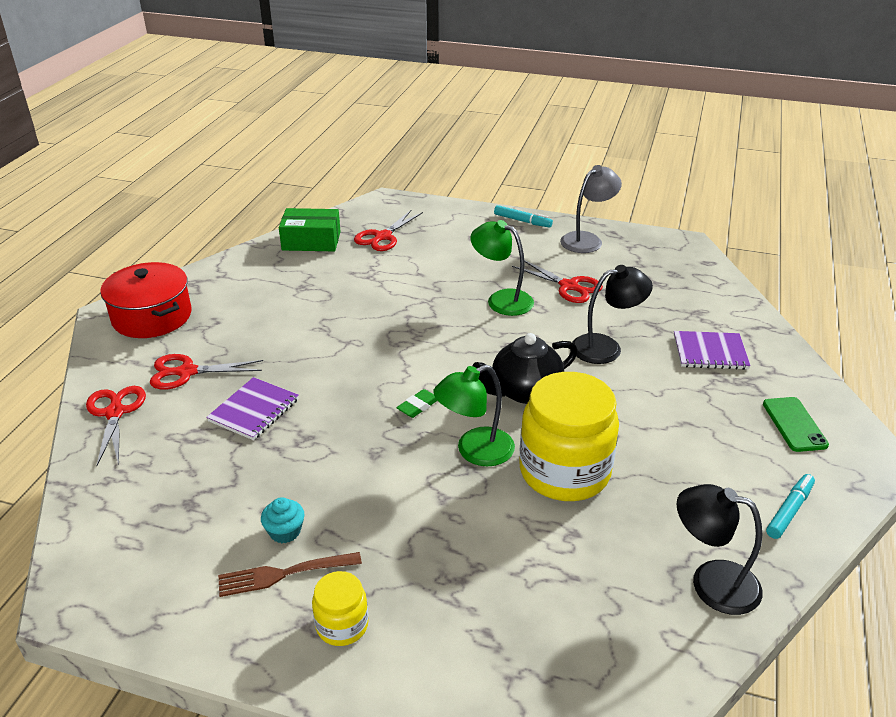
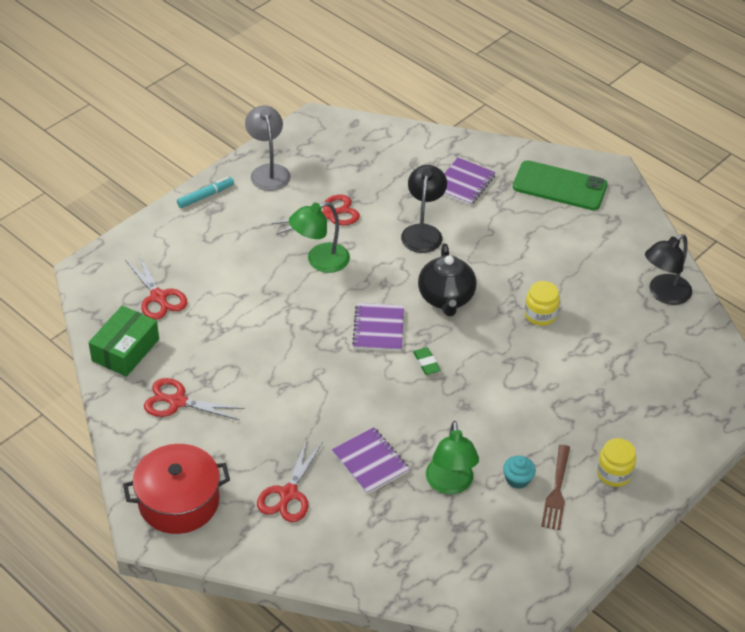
camera: 65 degrees left, 10 degrees up
(115, 412) = (316, 554): red scissors -> red scissors (177, 401)
(442, 360) = (378, 329): none -> purple notebook
(475, 451) = (494, 351): green lamp -> green lamp (450, 484)
(564, 472) = (540, 315): yellow jar -> yellow jar, size x0.48
(789, 511) = (629, 232): turquoise marker -> none
(794, 424) = (559, 186): green phone -> green phone, size x1.62

